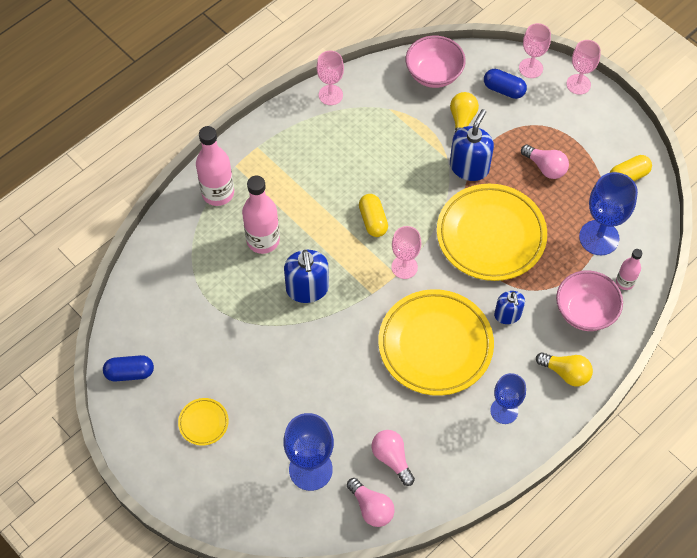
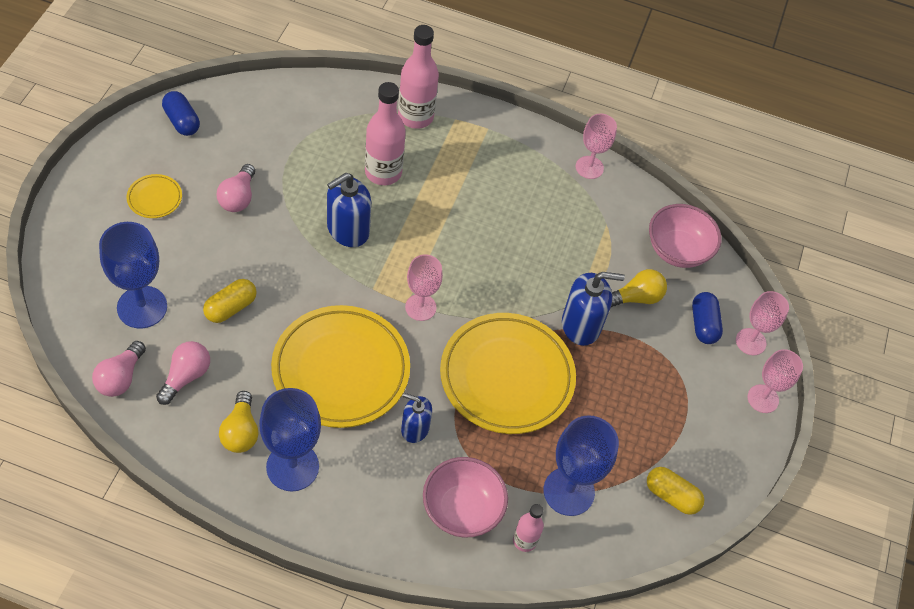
camera: 55 degrees right, 5 degrees down
(373, 220) = (460, 258): yellow capsule -> yellow capsule (231, 308)
(504, 411) = (292, 467): blue goblet -> blue goblet, size x1.53
(507, 315) = (415, 428): blue soap dispenser -> blue soap dispenser turned 60 degrees clockwise
(545, 167) = (628, 402): pink light bulb -> pink light bulb (238, 197)
(566, 373) = (371, 516): yellow light bulb -> yellow light bulb (240, 431)

